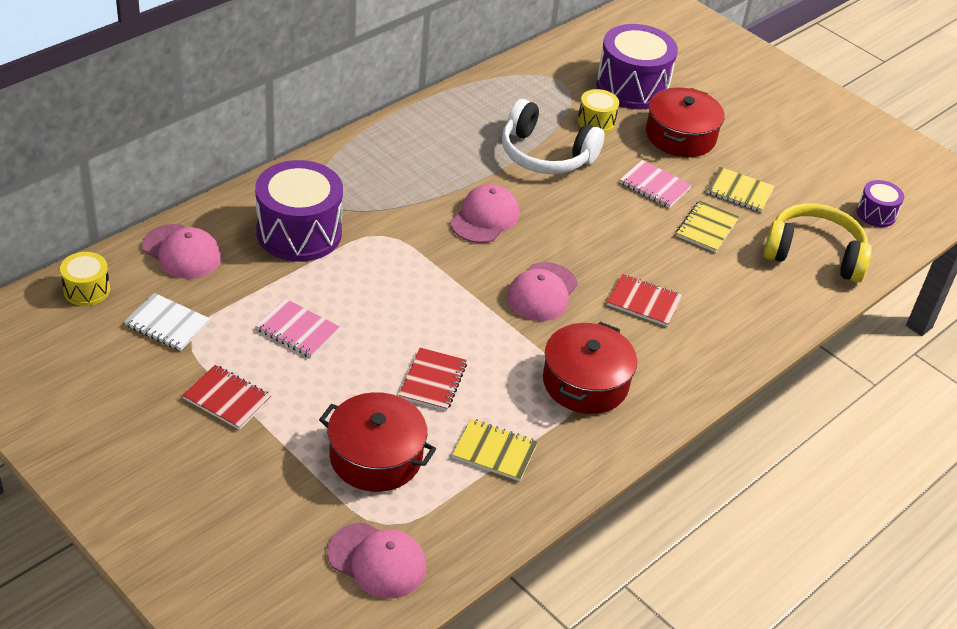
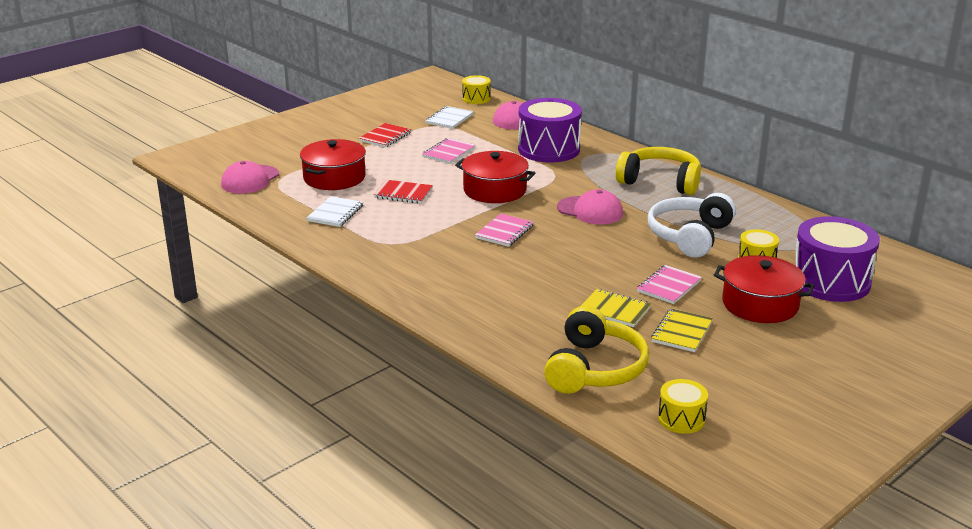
camera: 95 degrees right, 15 degrees down
(407, 154) = (660, 182): none -> yellow headphones
(494, 452) = (335, 213): yellow notebook -> white notebook
(542, 292) = (504, 232): pink cap -> pink notebook
(585, 382) = (404, 246): red pot -> red pot (495, 190)
(644, 302) = (502, 274): red notebook -> none
(876, 214) = (681, 419): purple drum -> yellow drum

